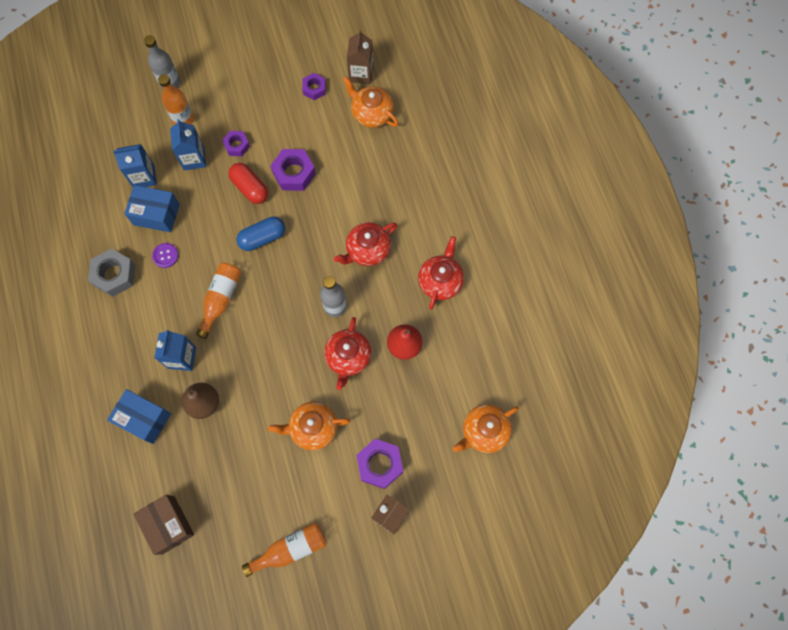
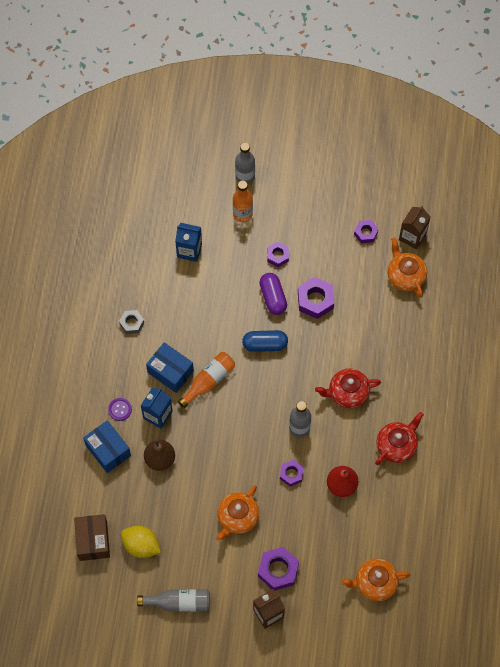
camera: 25 degrees right, 5 degrees down
(114, 275) = (132, 323): grey nut -> grey nut, size x0.61
(156, 214) = (186, 287): blue box -> blue box (170, 372)
(165, 255) = (179, 325): purple button -> purple button (120, 409)
(194, 159) = (237, 252): blue carton -> none
(223, 505) = (141, 545): none -> yellow lemon
(250, 188) = (273, 297): red capsule -> purple capsule
(290, 549) = (179, 602): orange bottle -> grey bottle
(313, 428) = (237, 517): orange teapot -> orange teapot turned 75 degrees counterclockwise
(348, 357) = (291, 474): red teapot -> purple nut

